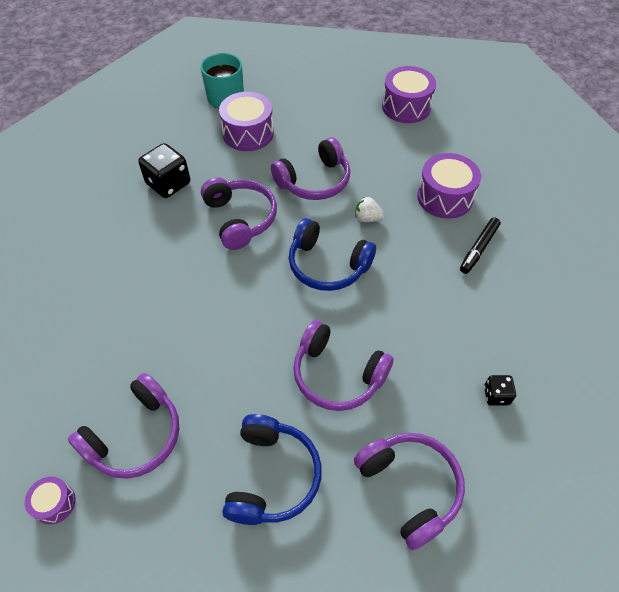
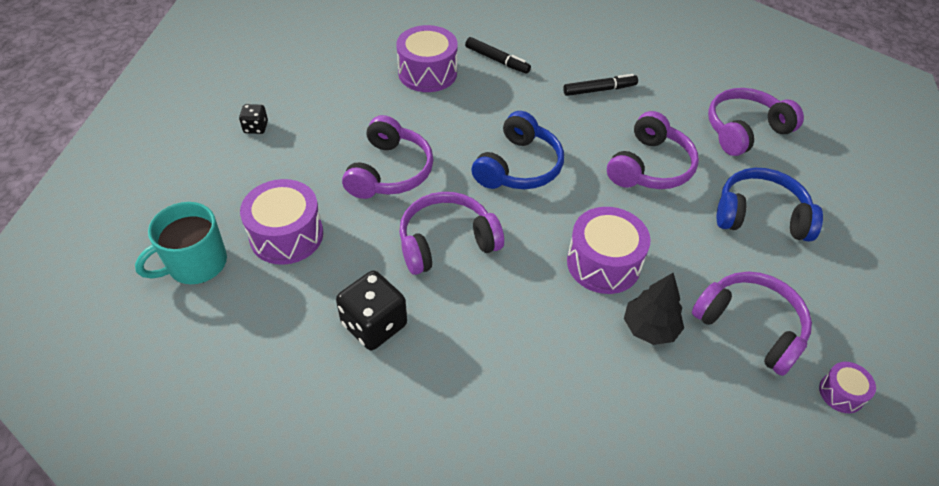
camera: 90 degrees left, 5 degrees down
(144, 352) = (650, 328): none -> black tree
(314, 181) = (390, 171): purple headphones -> purple headphones turned 45 degrees clockwise
(367, 218) = (453, 131): white strawberry -> none
(406, 107) = (274, 84): purple drum -> purple drum (603, 263)
(451, 337) = (599, 90): none -> black marker
(496, 395) = (652, 73): black dice -> black dice (256, 127)

